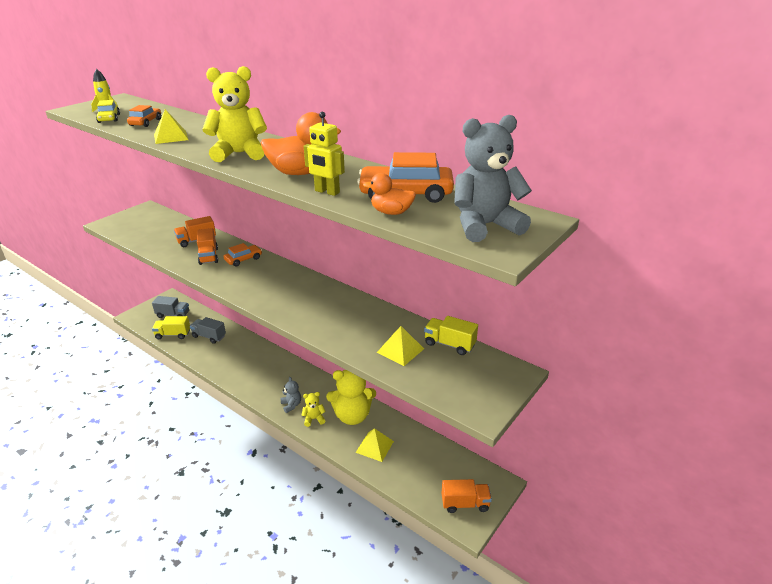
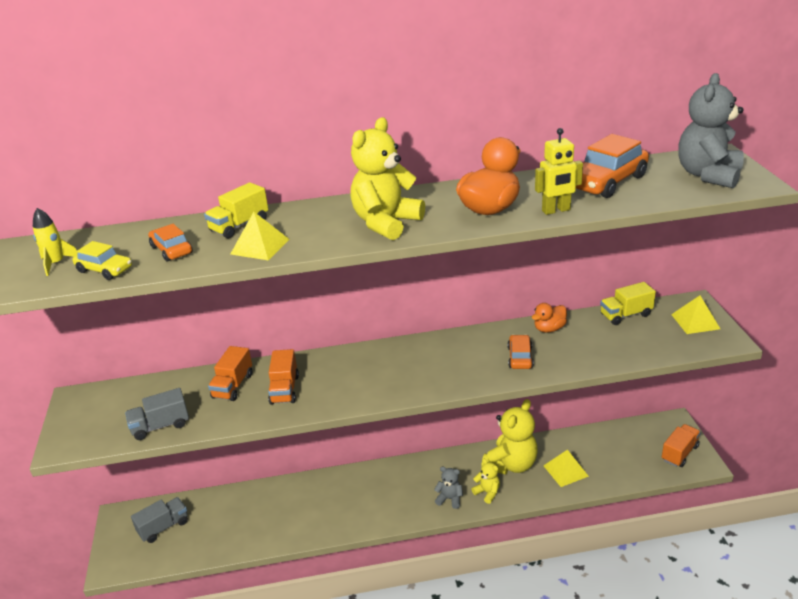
camera: 45 degrees left, 0 degrees up
(173, 334) = (206, 543): yellow truck -> yellow truck (239, 225)
(208, 256) = (284, 389): orange truck -> orange truck turned 60 degrees clockwise
(209, 336) = (253, 513): grey truck -> grey truck (160, 426)
(243, 259) = (327, 368): orange car -> orange car (520, 357)
(314, 419) = (487, 492): yellow teddy bear -> yellow teddy bear turned 105 degrees clockwise
(391, 212) = (638, 199): orange duck -> orange duck (549, 329)
(400, 350) = (607, 342): yellow pyramid -> yellow pyramid (695, 321)

